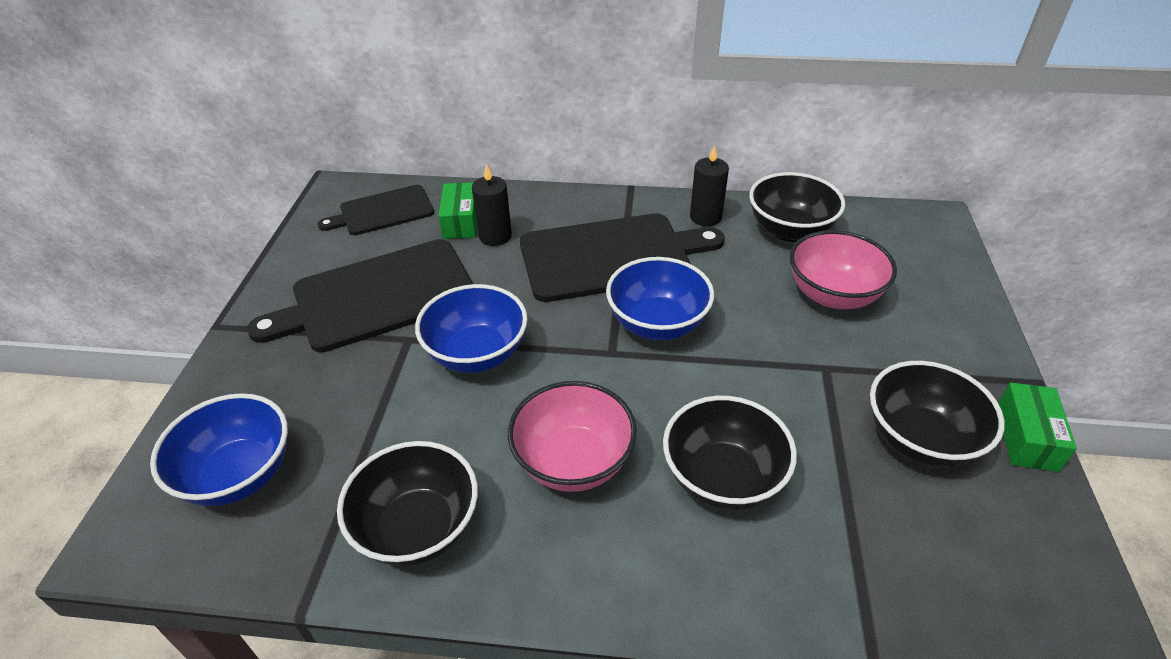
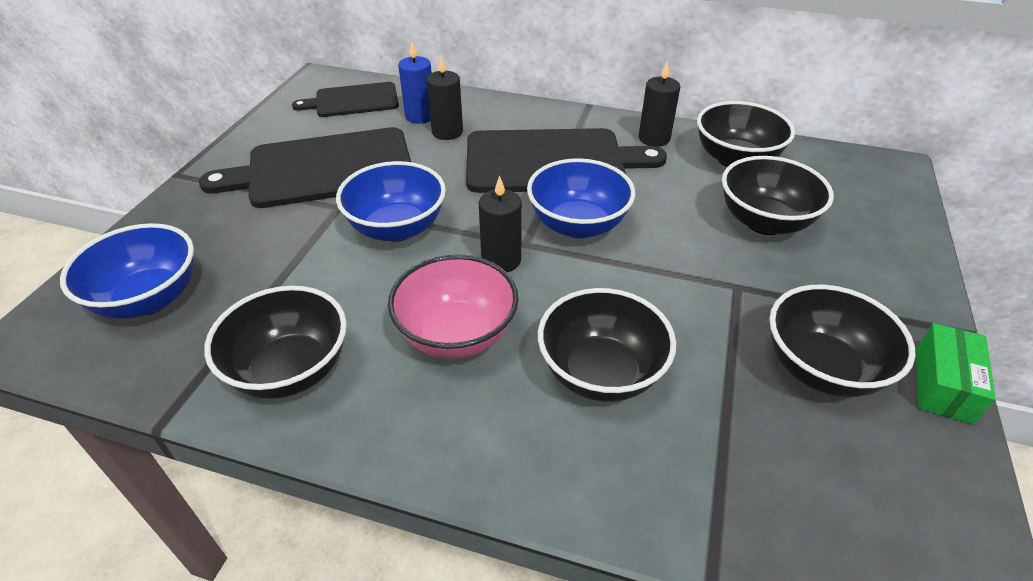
camera: 10 degrees right, 0 degrees up
(461, 221) = (420, 116): green box -> blue candle
(593, 374) = (501, 260): none -> black candle
(833, 295) = (764, 222): pink bowl -> black bowl

